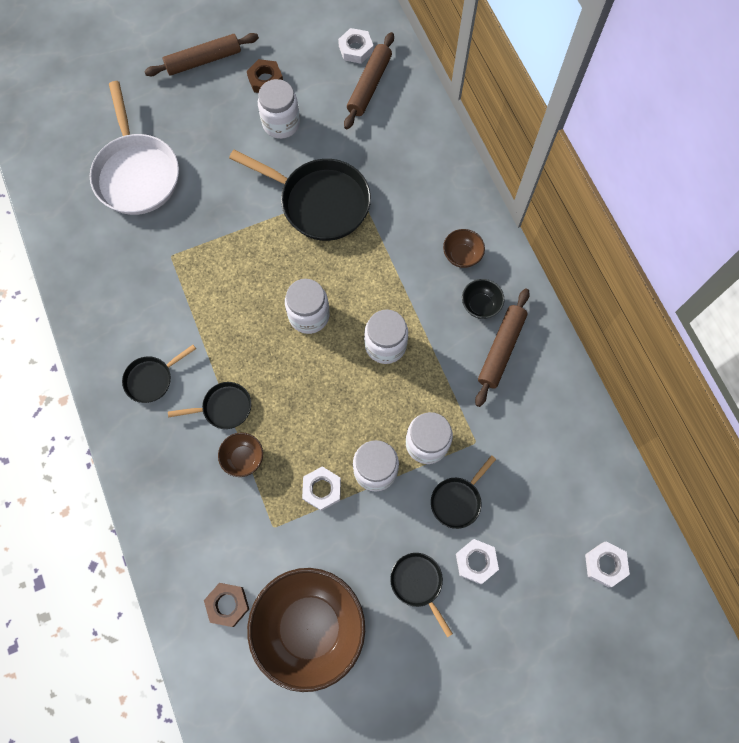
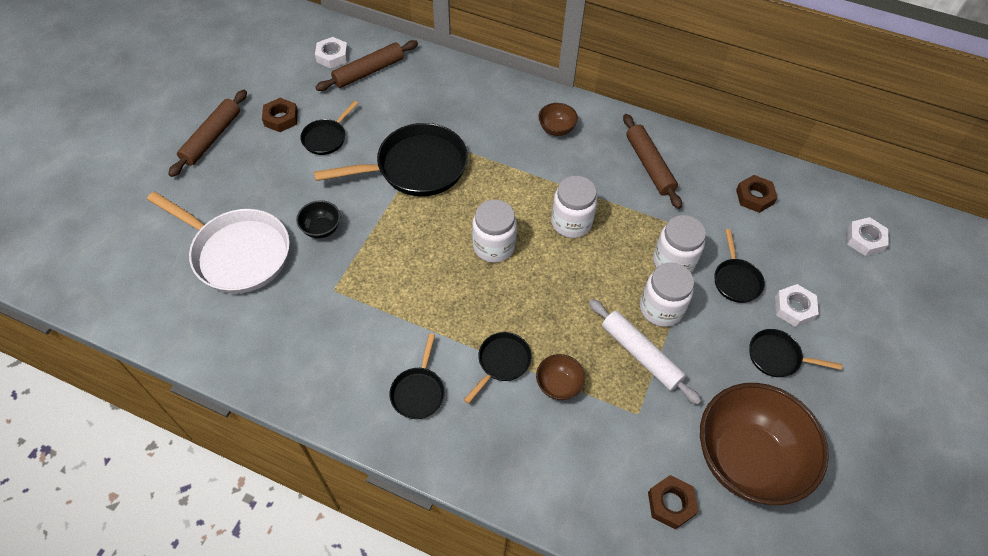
camera: 45 degrees left, 15 degrees down
(281, 123) = (326, 138): white jar -> black pan
(322, 489) = (640, 355): white nut -> white rolling pin
(369, 85) = (369, 72): brown rolling pin -> brown rolling pin turned 75 degrees clockwise
(480, 305) = (604, 149): black bowl -> black bowl (321, 229)
(556, 449) = (754, 197): none -> brown nut

